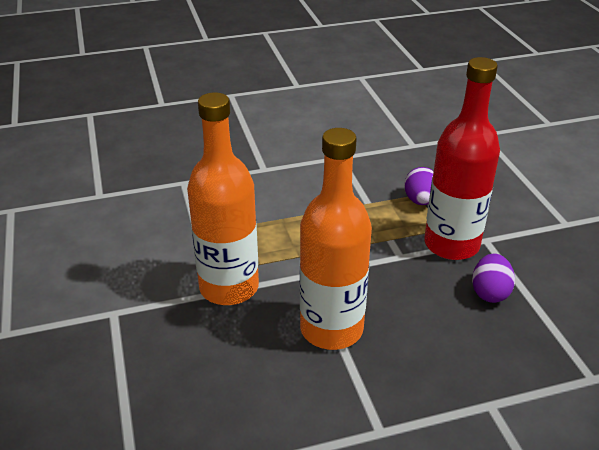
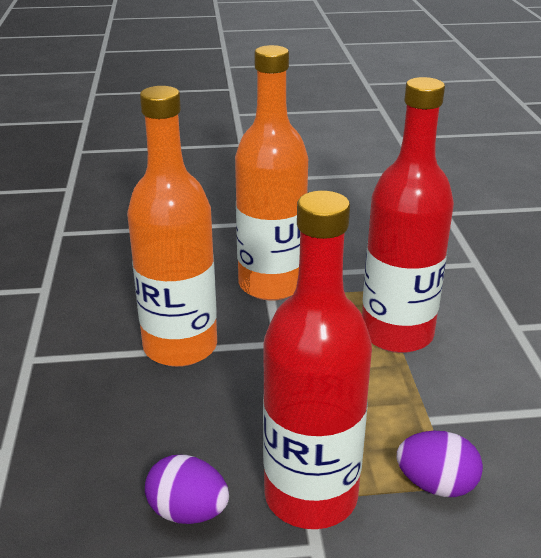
camera: 100 degrees right, 5 degrees down
(284, 217) = (397, 333): none -> red bottle

